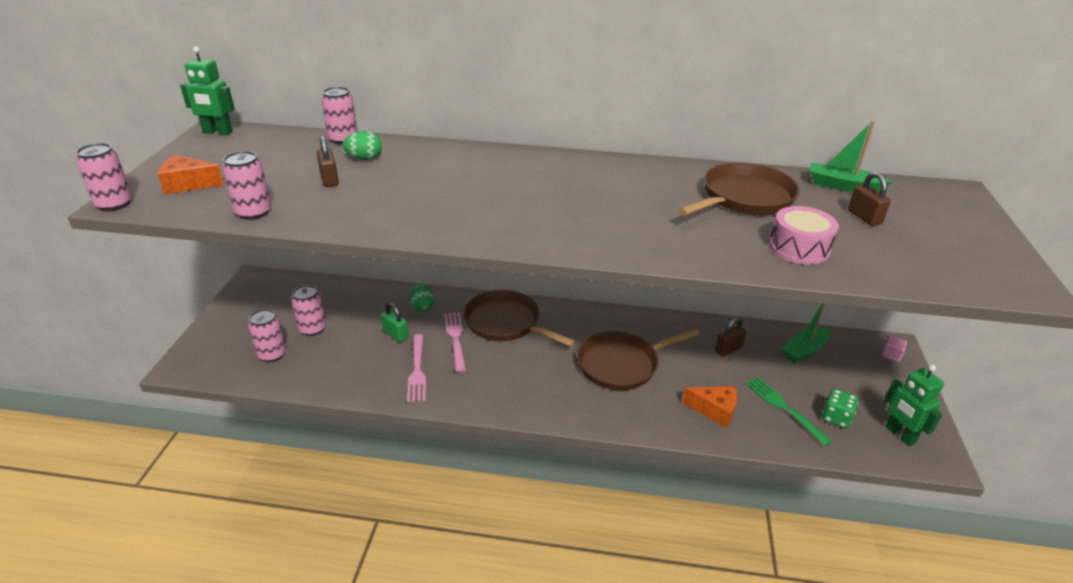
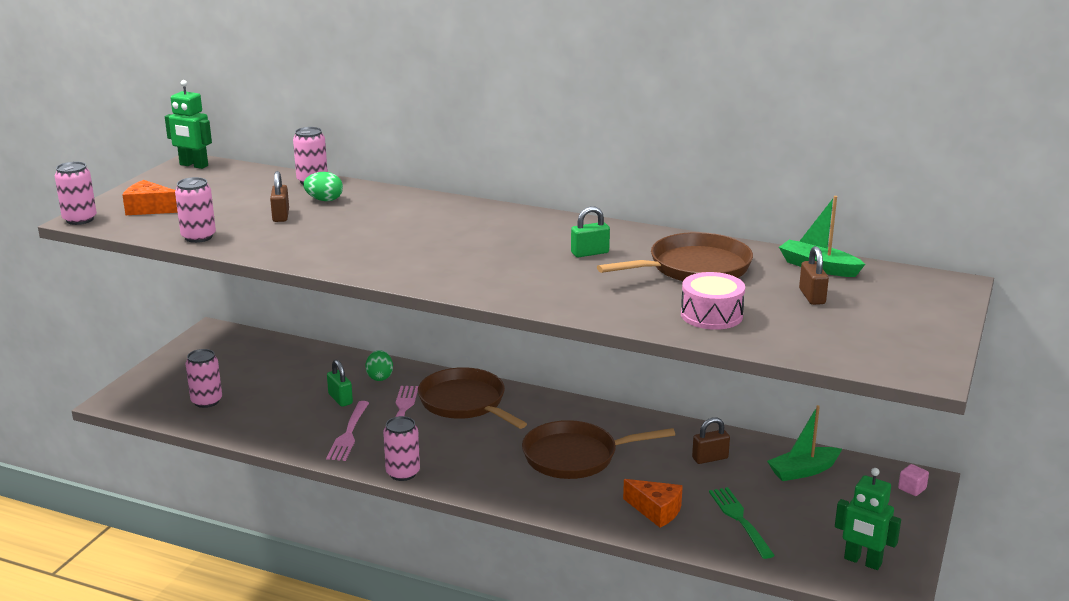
camera: 15 degrees right, 10 degrees down
(312, 329) = (256, 384): pink can -> pink can (403, 473)
(643, 191) = (590, 253): none -> green padlock
(836, 418) = (796, 536): green dice -> none
(900, 434) = (862, 561): green robot -> green robot turned 45 degrees counterclockwise

